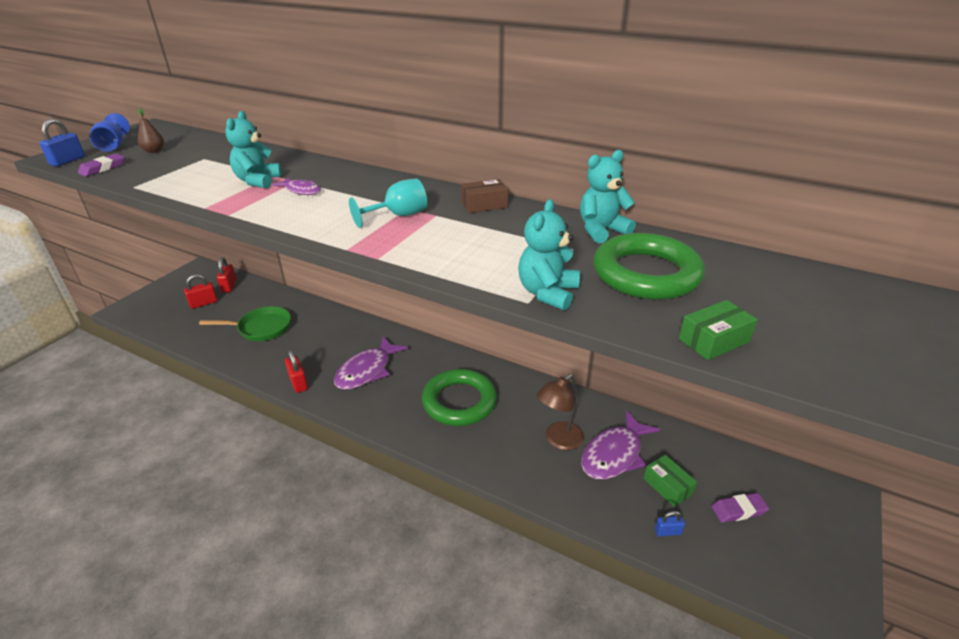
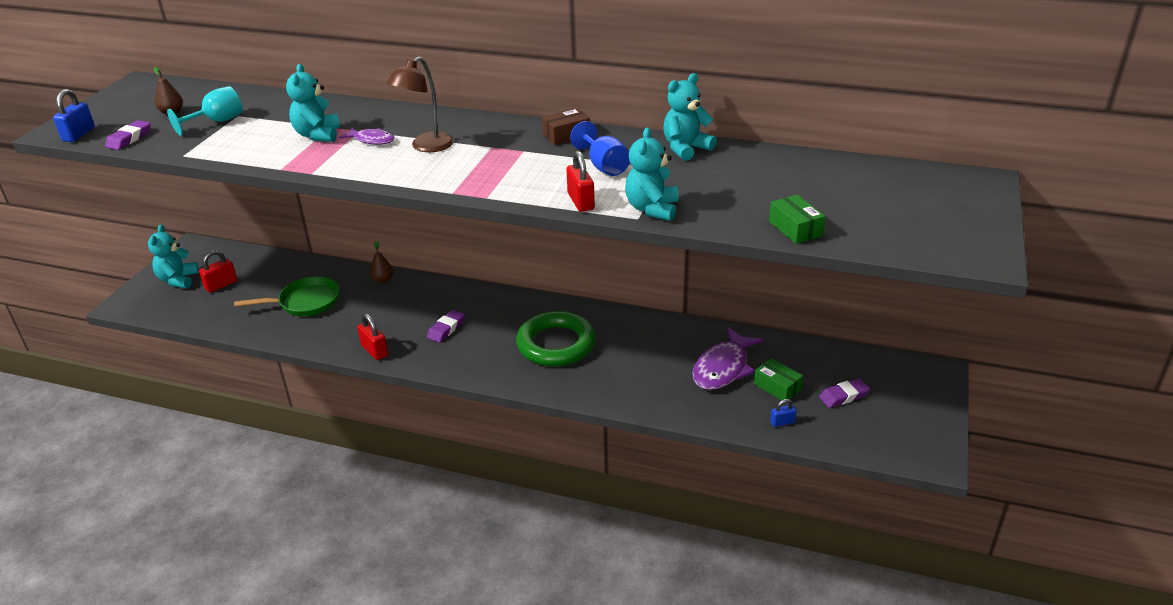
camera: 10 degrees left, 0 degrees up
(113, 146) = (117, 111): blue goblet -> blue goblet (604, 166)
(174, 294) = (178, 280): none -> turquoise teddy bear
(229, 286) = (242, 262): red padlock -> red padlock (580, 201)
(331, 317) = (382, 280): none -> brown pear
(367, 371) = (446, 329): purple fish -> purple eraser
(398, 216) = (486, 155): turquoise goblet -> turquoise goblet (217, 122)
(558, 440) = (666, 364): brown lamp -> brown lamp (426, 147)
(646, 274) = (733, 183): green ring -> none
(714, 340) = (795, 229): green box -> green box turned 75 degrees counterclockwise

